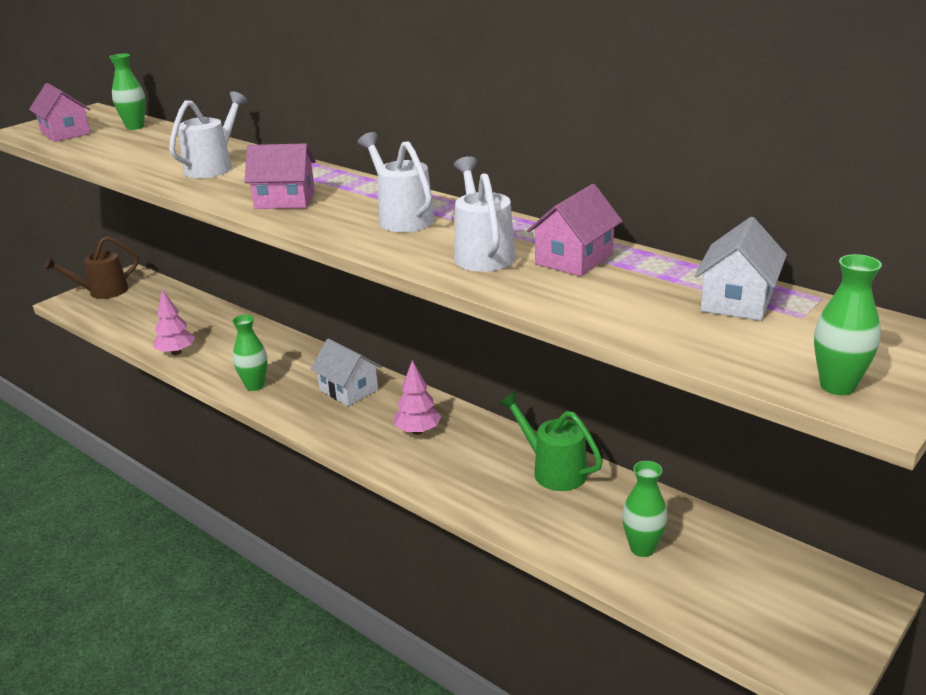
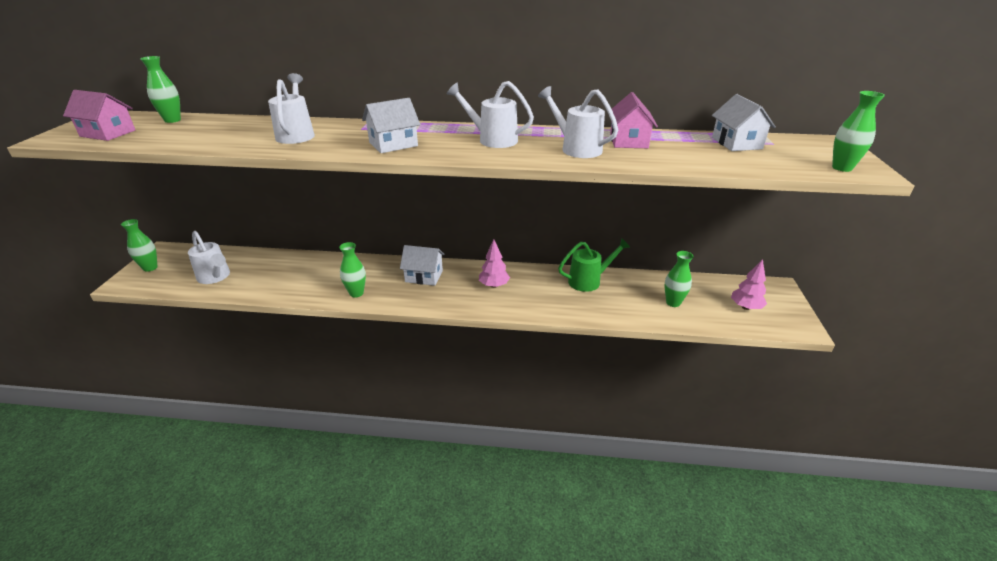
camera: 35 degrees left, 5 degrees up
(102, 292) = (150, 268): brown watering can -> green vase
(145, 321) = (215, 277): none -> white watering can
(176, 352) = (269, 290): pink tree -> pink tree (745, 307)
(285, 200) = (393, 144): pink house -> white house
(553, 470) = (589, 281): green watering can -> green watering can turned 150 degrees clockwise

